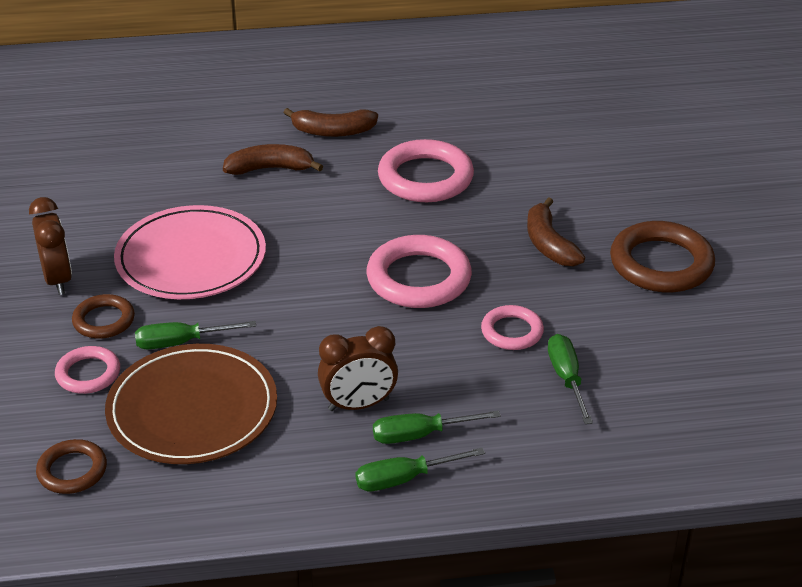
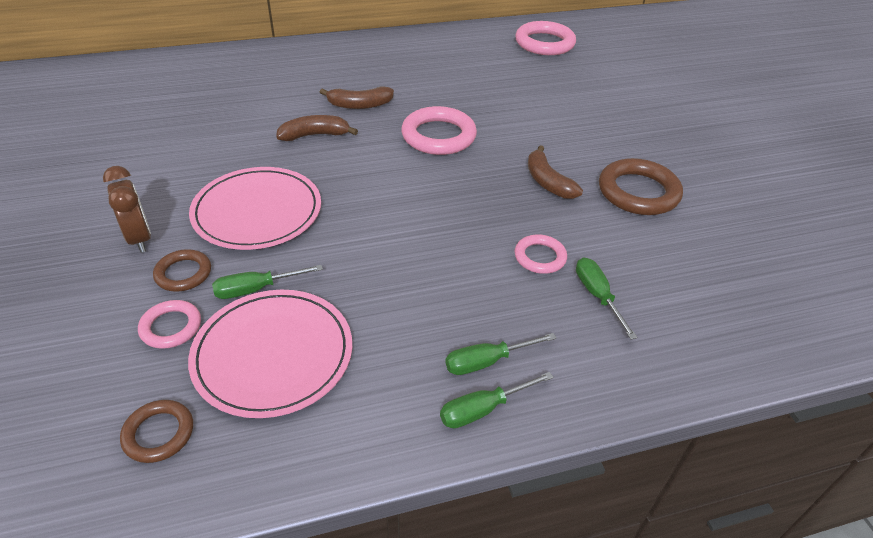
camera: 10 degrees left, 5 degrees up
(192, 409) = (273, 355): brown plate -> pink plate
(358, 405) = (425, 336): brown clock -> none
(418, 278) = (452, 216): pink ring -> pink ring (544, 43)

